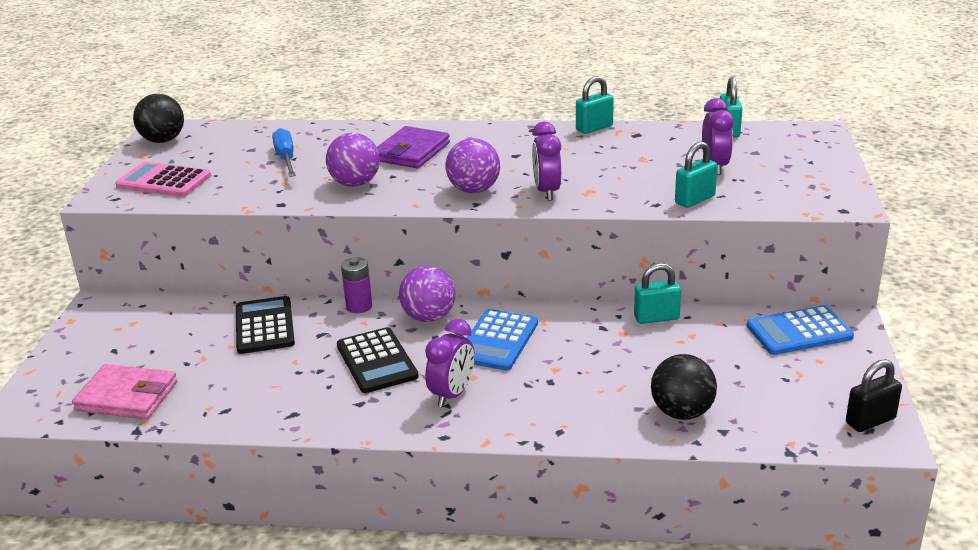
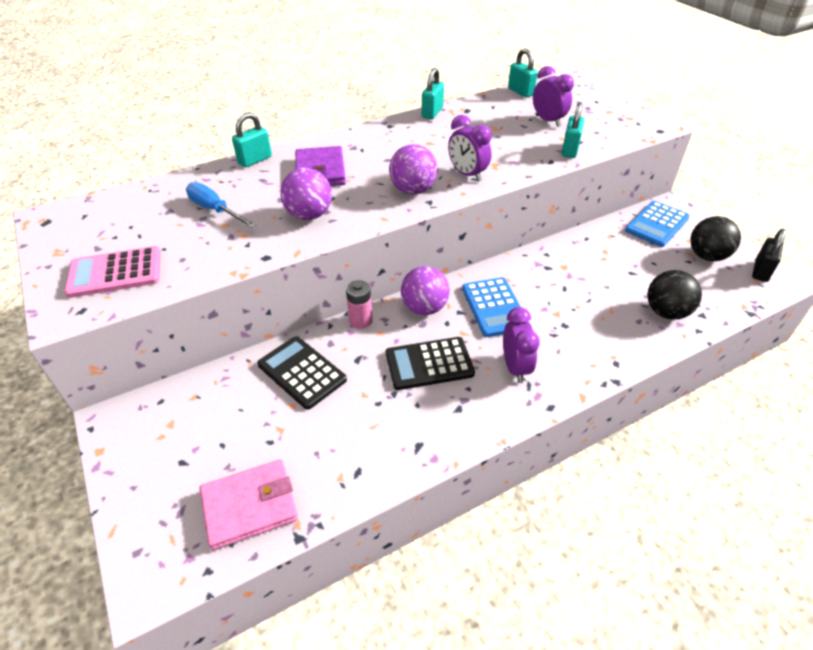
camera: 35 degrees left, 15 degrees up
(163, 140) = (62, 229): black ball -> black ball (707, 256)
(359, 306) = (361, 320): purple battery -> pink battery
(377, 361) = (429, 364): black calculator -> black calculator turned 135 degrees clockwise
(656, 318) = (570, 246): turquoise padlock -> turquoise padlock (255, 160)

